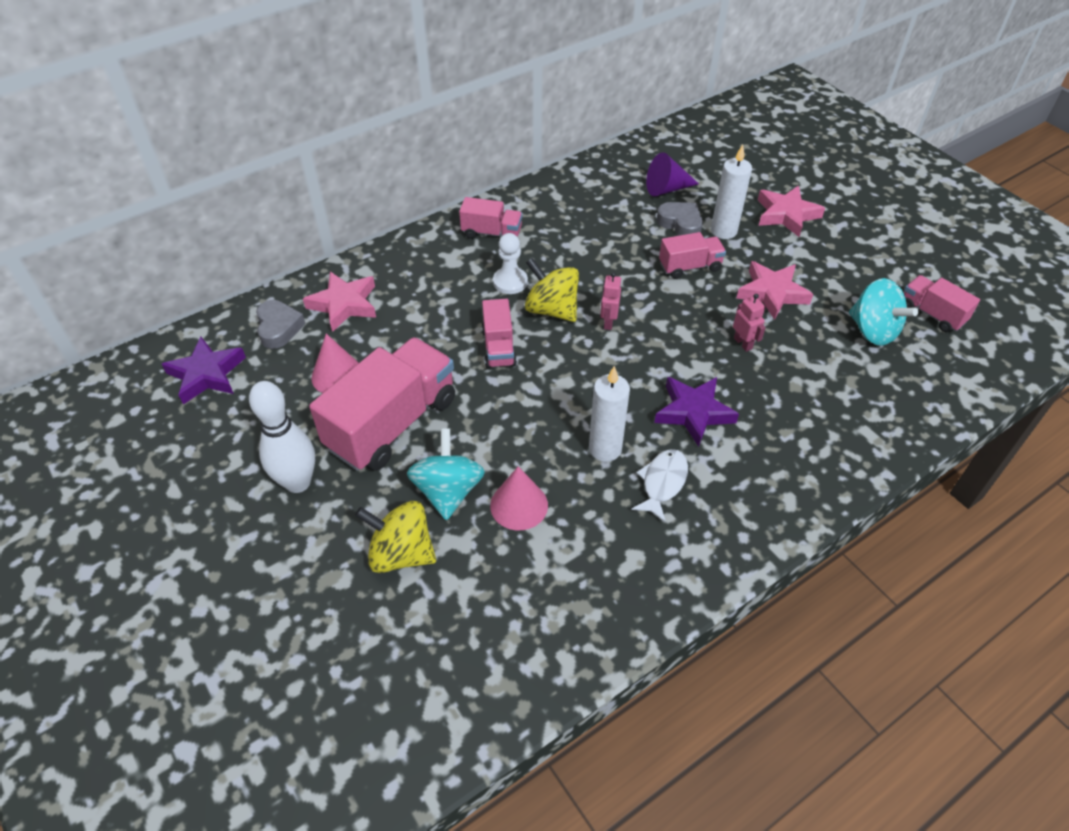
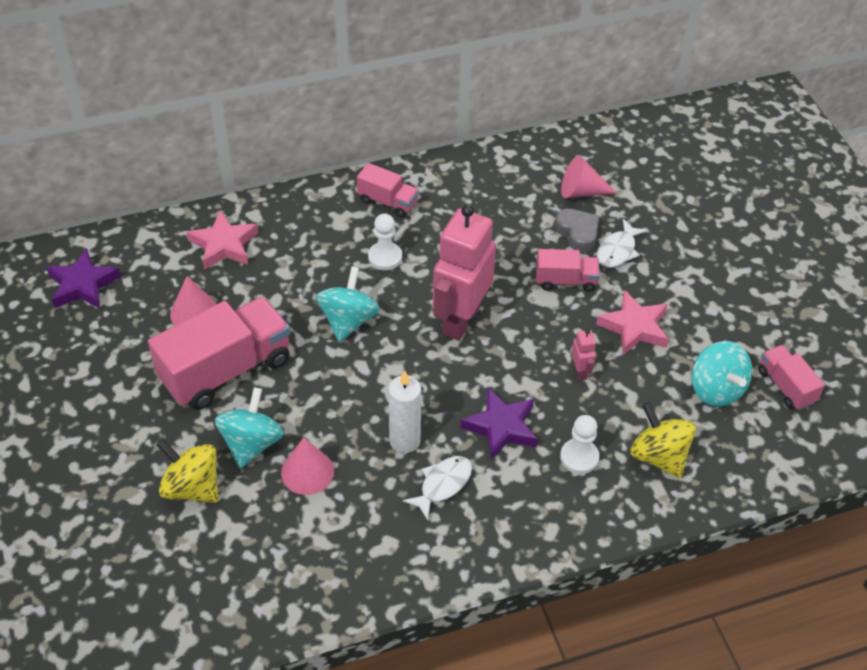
camera: 15 degrees right, 0 degrees up
(279, 328) = (158, 254): grey heart -> none
(298, 482) = (128, 403): white bowling pin -> none
(499, 347) = (348, 320): pink truck -> turquoise spinning top
(551, 309) = (412, 294): yellow spinning top -> yellow spinning top (658, 456)
(608, 322) = (460, 320): pink robot -> pink robot, size x2.50
(667, 189) = (581, 191): purple cone -> pink cone
(723, 231) = (617, 250): white candle -> white fish
(781, 423) = (579, 457): none -> white pawn
(786, 215) = (691, 247): pink star -> none

